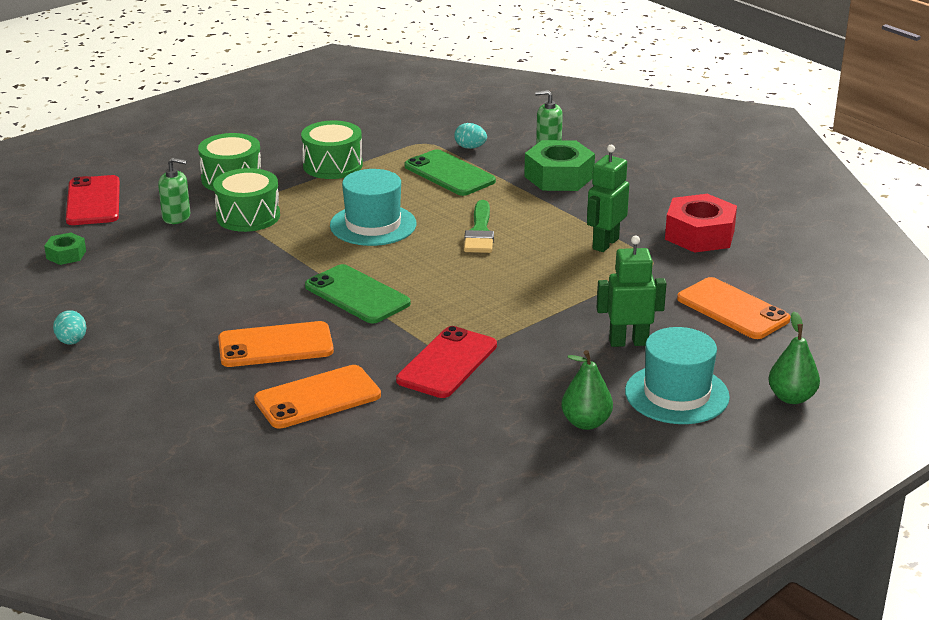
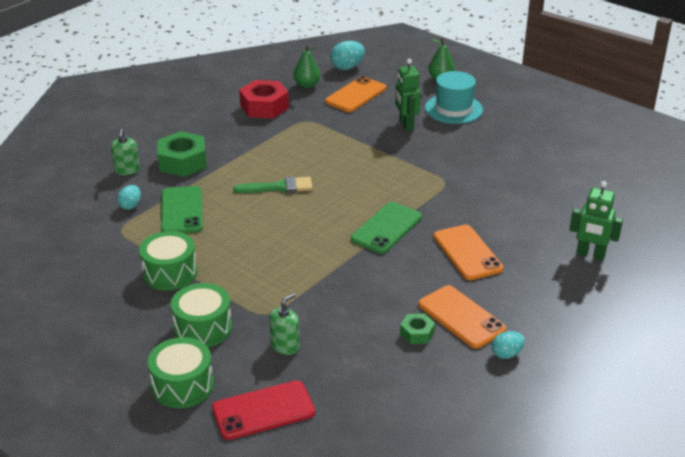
camera: 100 degrees left, 5 degrees up
(66, 255) = (372, 398): green nut -> green nut (417, 333)
(176, 217) = (285, 346): green soap dispenser -> green soap dispenser turned 45 degrees clockwise
(248, 216) = (275, 303): green drum -> green drum (182, 385)
(318, 398) = (519, 225): orange phone -> orange phone (461, 317)
(373, 225) = (278, 236): turquoise hat -> none
(447, 363) = (457, 182): red phone -> none
(449, 174) = (182, 210): green phone -> green phone turned 45 degrees counterclockwise
(586, 423) = (495, 133): green pear -> green pear (307, 85)
(605, 244) = (285, 138): green robot -> green robot (590, 254)
(833, 311) = (347, 67): none -> turquoise egg

